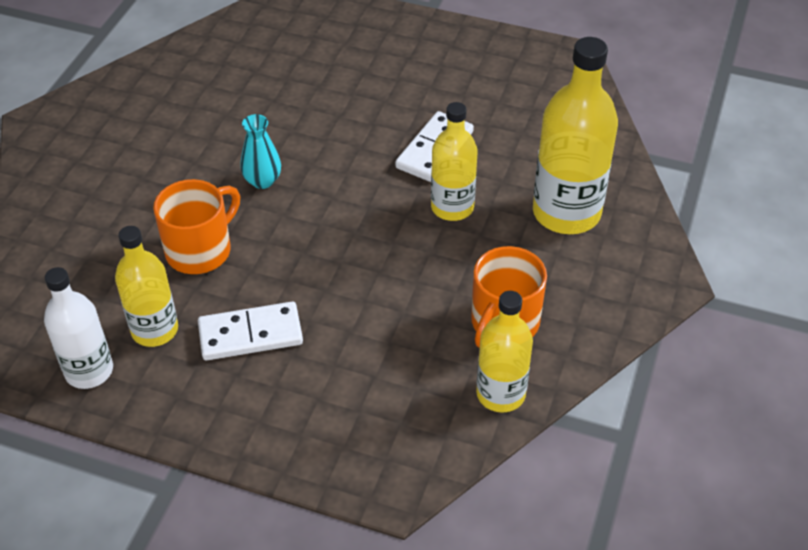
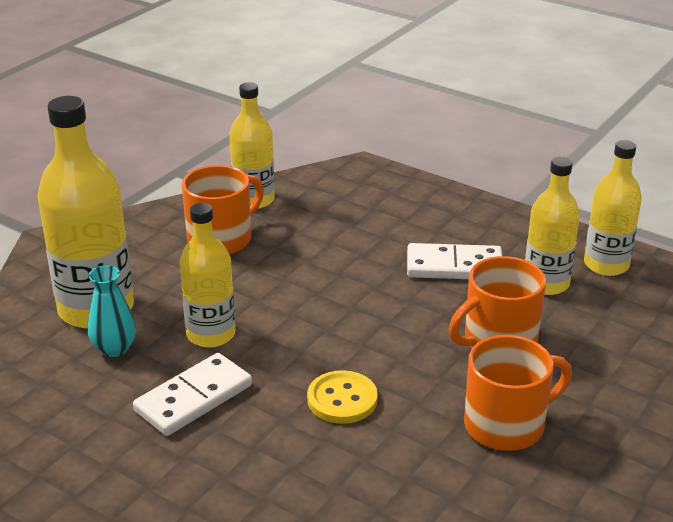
camera: 165 degrees left, 15 degrees down
(89, 371) = (606, 265): white bottle -> yellow bottle
(190, 174) = (507, 425): none -> orange mug
(262, 181) = (416, 400): turquoise vase -> turquoise vase (114, 348)
(321, 170) = (342, 399): none -> yellow button

